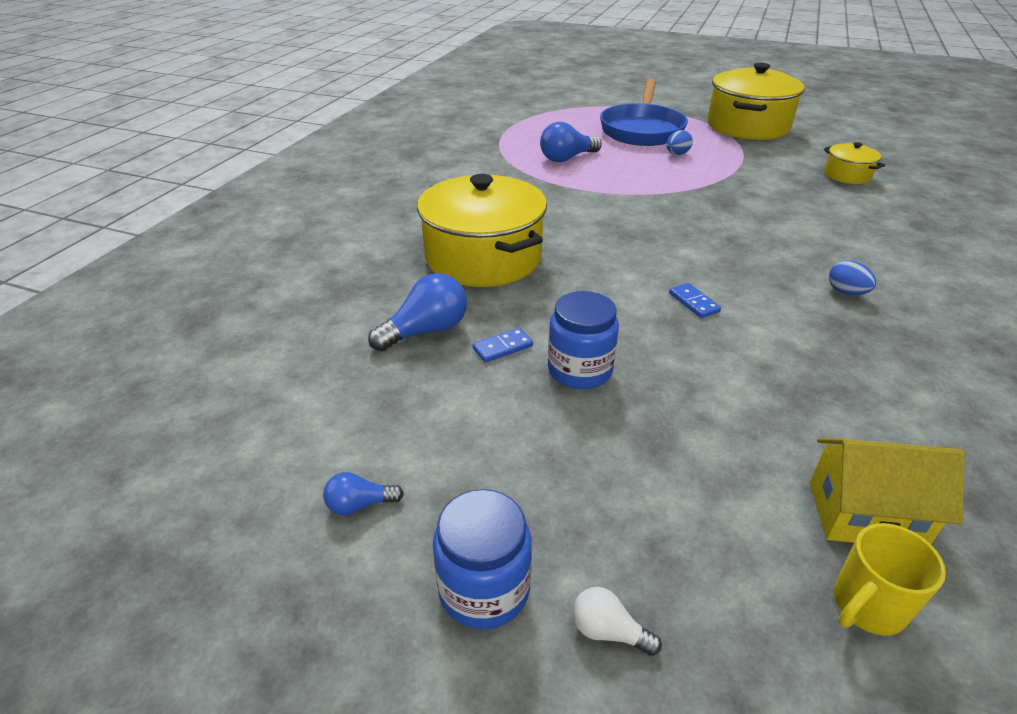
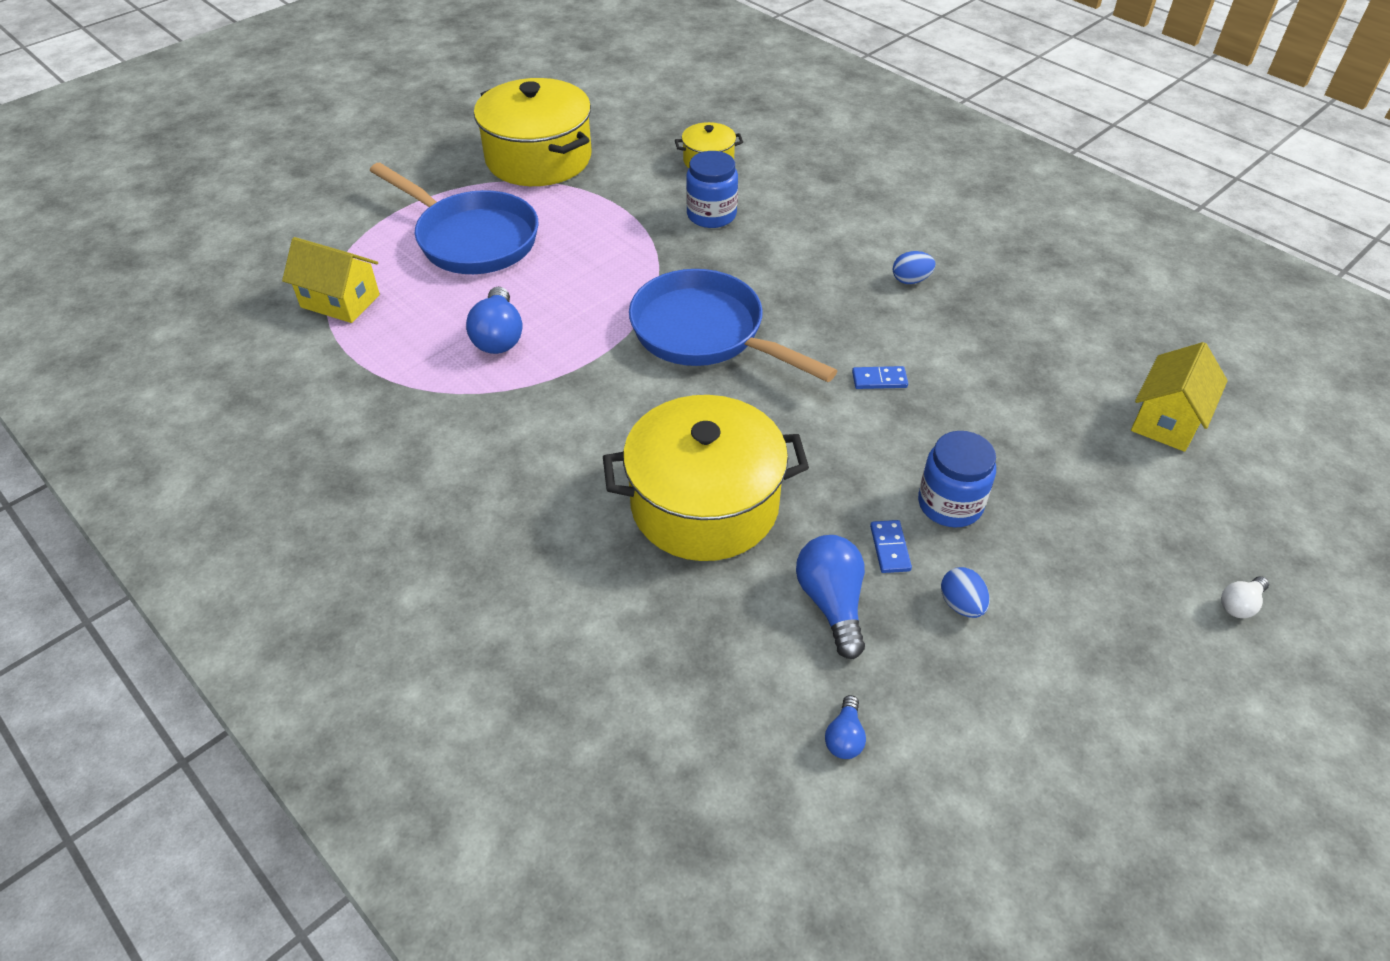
camera: 65 degrees left, 10 degrees up
(360, 505) = (1081, 728): blue light bulb -> blue light bulb (844, 737)
(484, 589) = (1191, 665): blue jar -> blue jar (711, 215)
(546, 115) = (340, 301): none -> yellow house
(653, 219) = (705, 333): none -> blue pan
(677, 154) = (565, 244): blue egg -> blue egg (961, 604)
(867, 606) = (1241, 463): yellow mug -> none

